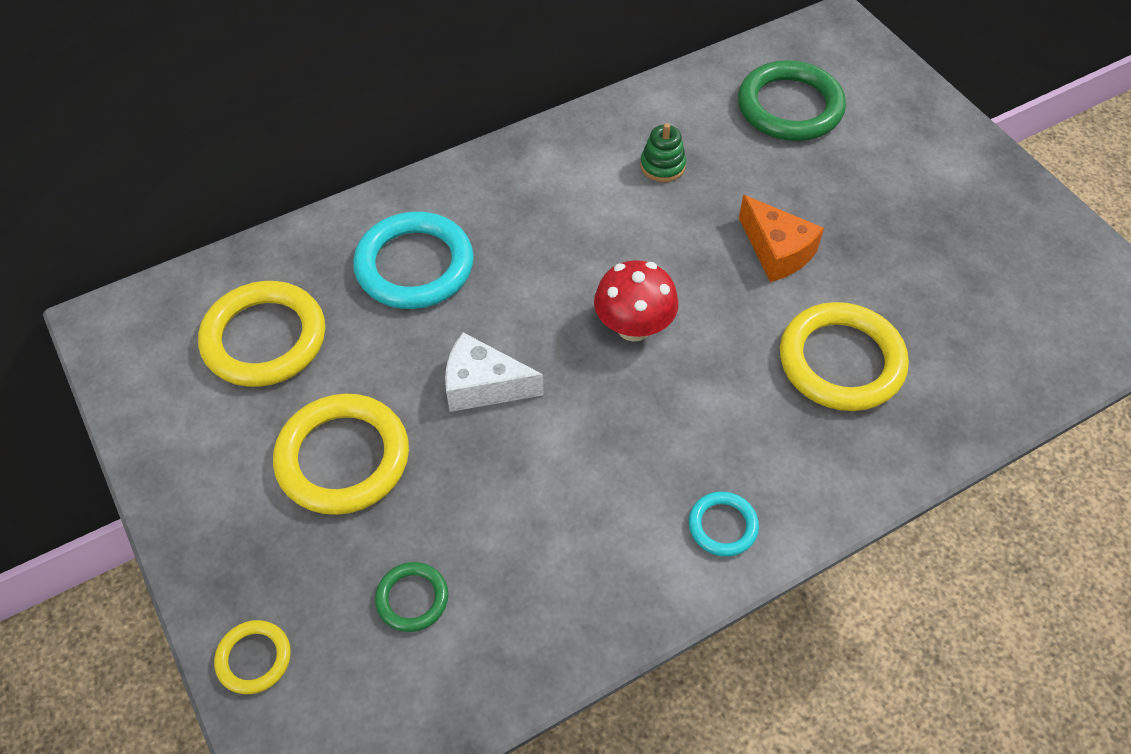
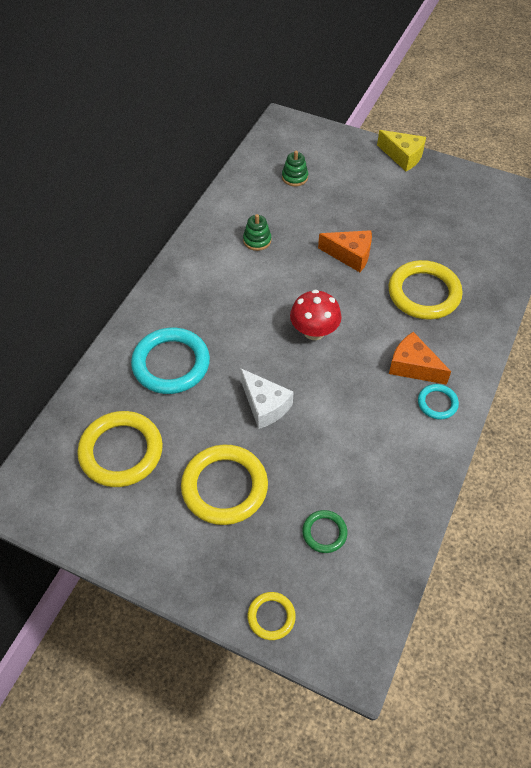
camera: 35 degrees left, 0 degrees up
(483, 386) = (265, 405): white cheese -> white cheese turned 105 degrees counterclockwise
(732, 454) = (413, 367): none -> orange cheese
(790, 107) = (295, 177): green ring -> green stacking toy
(982, 152) = (403, 156): none -> yellow cheese

